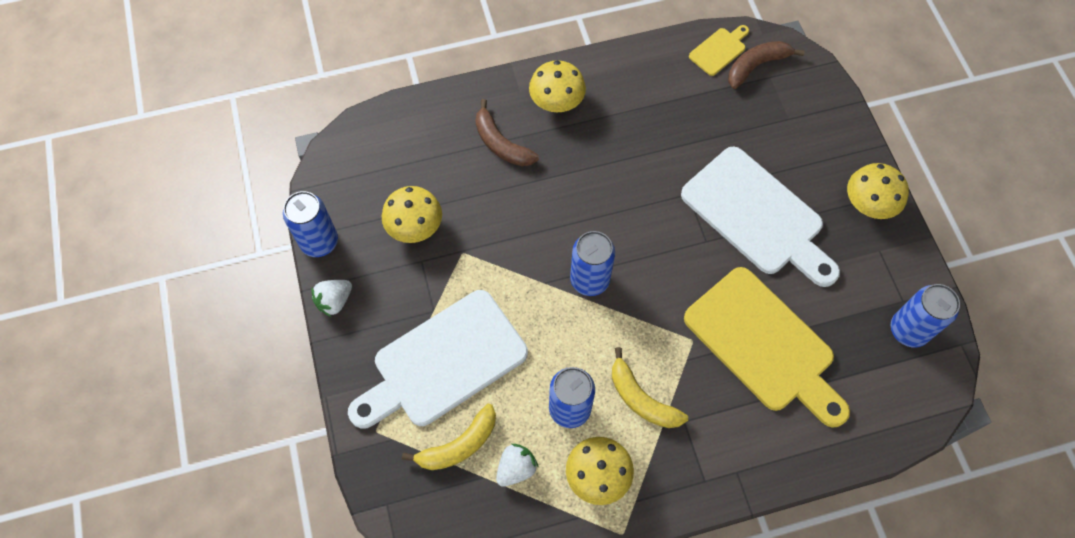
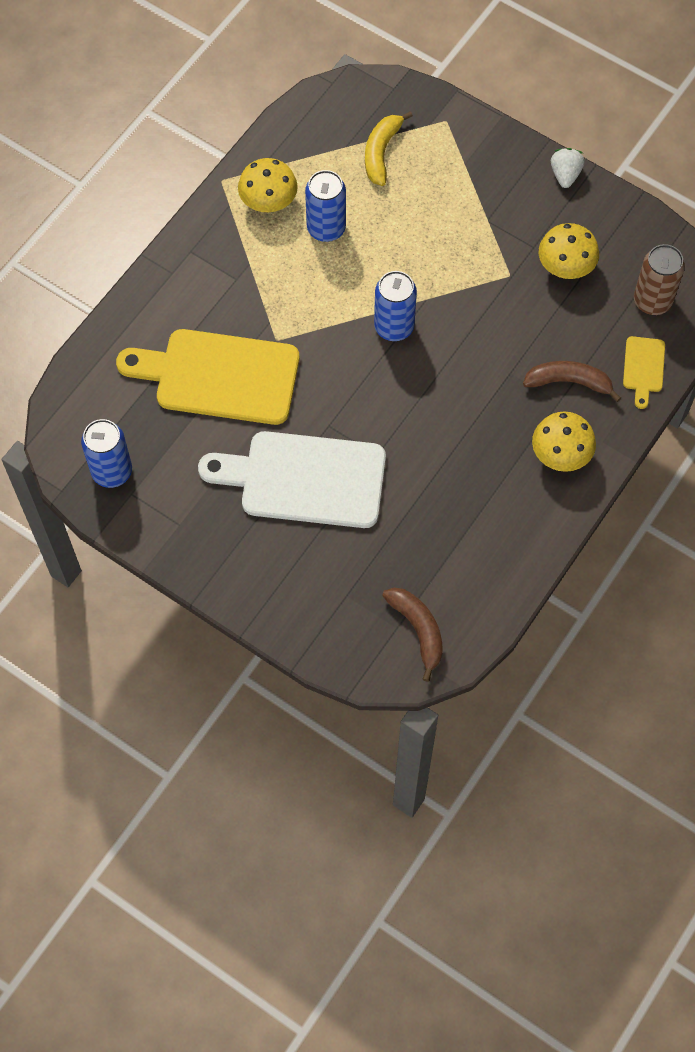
camera: 140 degrees right, 0 degrees up
(319, 242) = (623, 204): blue can -> none
(382, 155) = (652, 301): none -> brown can
(443, 362) = (444, 193): white cutting board -> none
(516, 468) = (329, 167): white strawberry -> none
(641, 399) = (280, 271): yellow banana -> none
(719, 50) = (466, 621): yellow cutting board -> yellow cutting board (643, 368)
(756, 66) = (418, 630): brown banana -> brown banana turned 45 degrees counterclockwise
(868, 204) = (217, 562): yellow mushroom -> none

